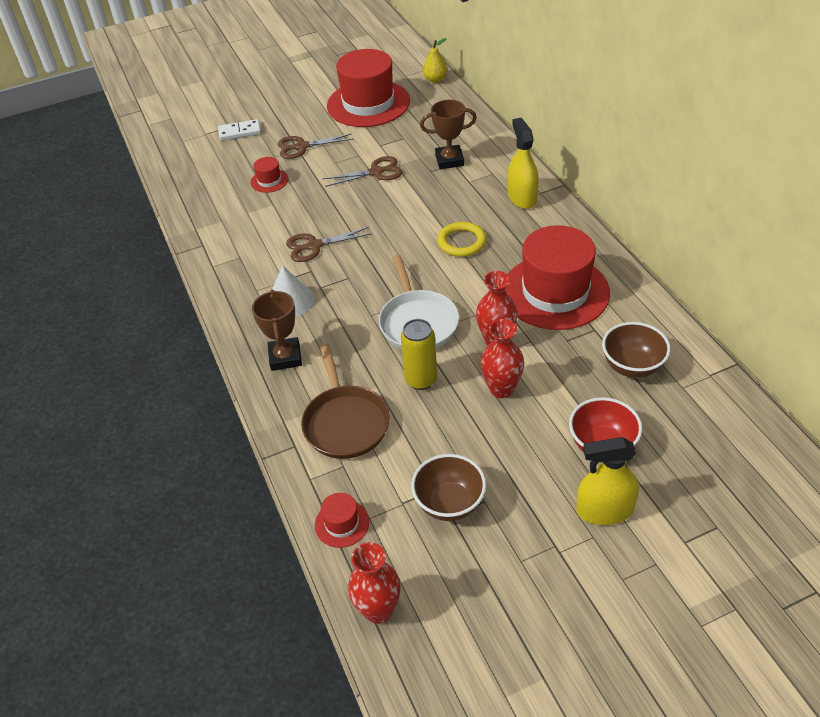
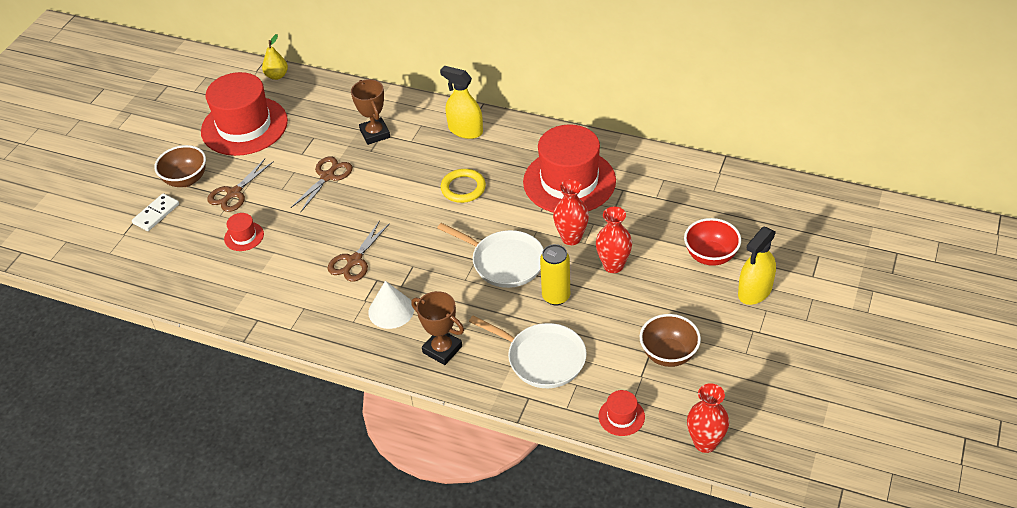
camera: 45 degrees left, 0 degrees up
(345, 423) = (542, 358): brown pan -> white pan
(449, 160) = (375, 134): brown trophy -> brown trophy turned 60 degrees counterclockwise
(632, 366) = (671, 197): brown bowl -> brown bowl (186, 180)

